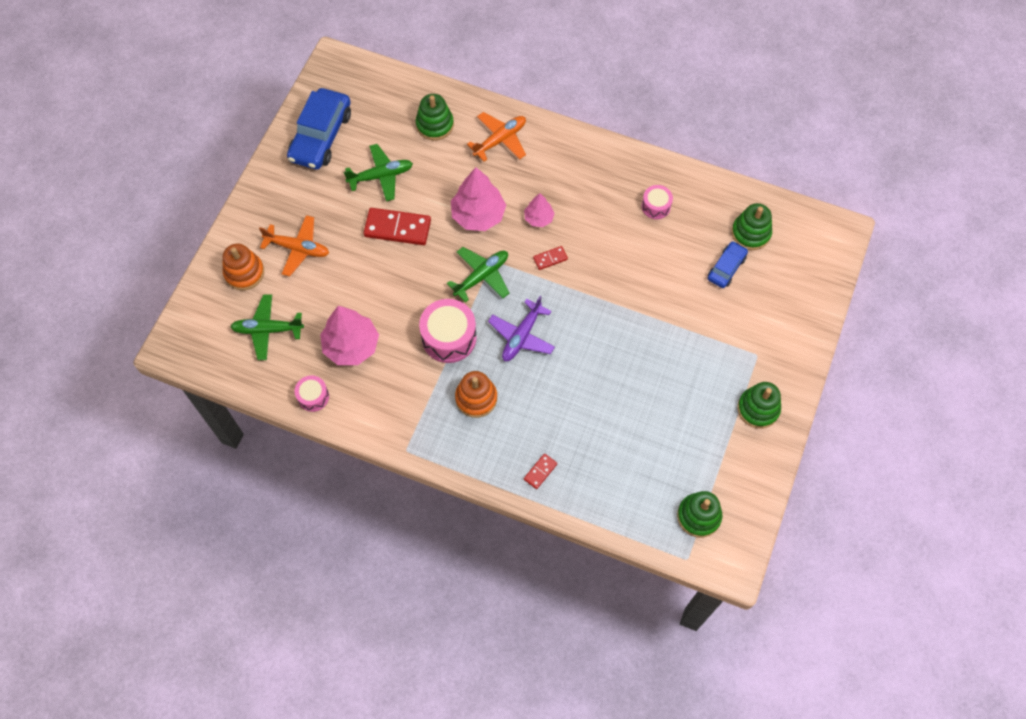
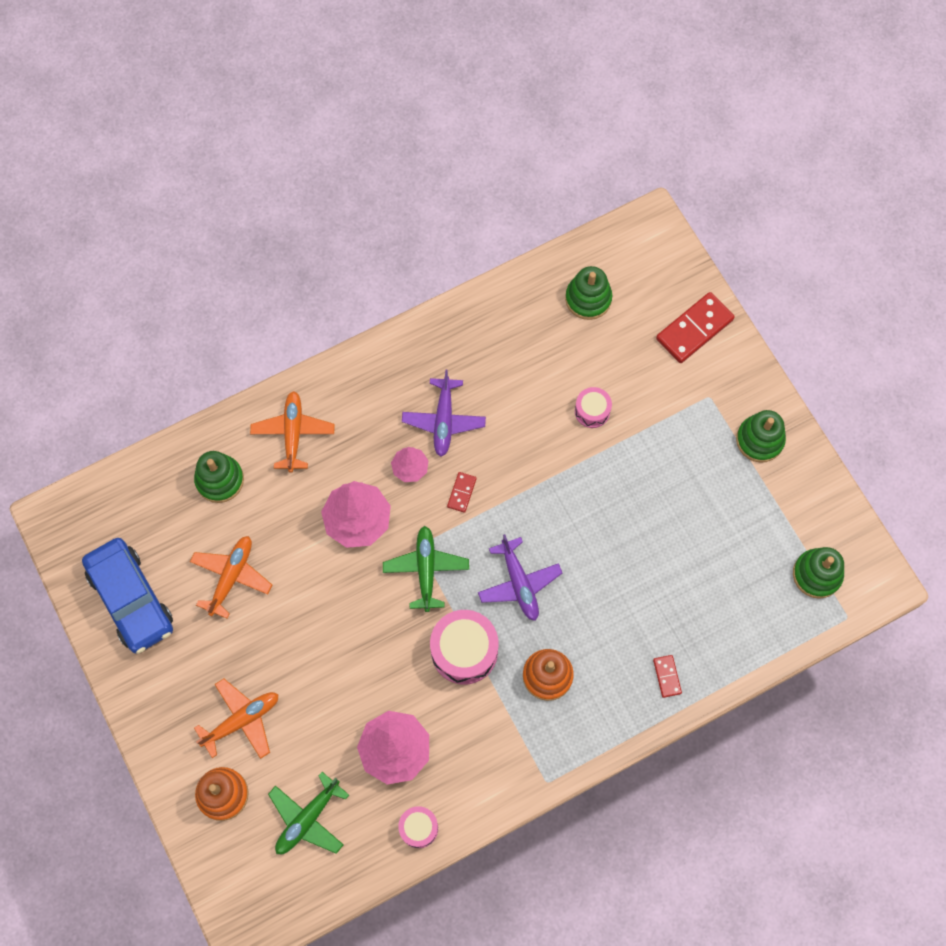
camera: 50 degrees left, 5 degrees up
(381, 176) = (231, 577): green plane -> orange plane
(397, 228) = (304, 606): red domino -> red domino (694, 329)
(587, 213) = (444, 420): none -> purple plane
(656, 206) = (490, 355): pink drum -> pink drum (592, 411)
(726, 268) = (604, 349): blue car -> none

